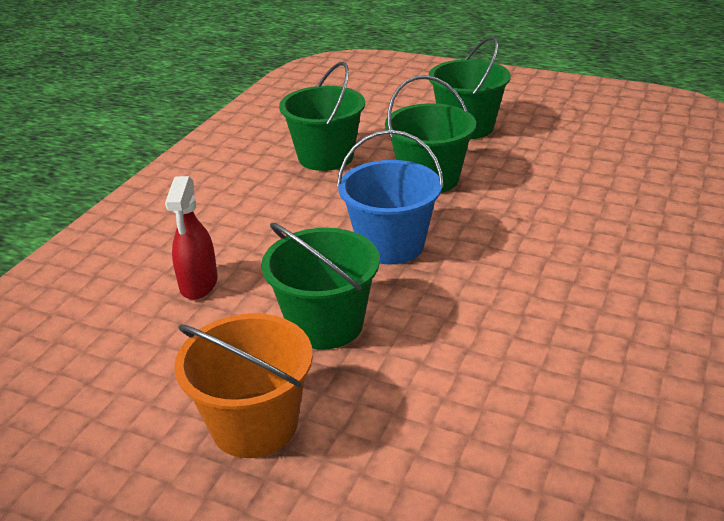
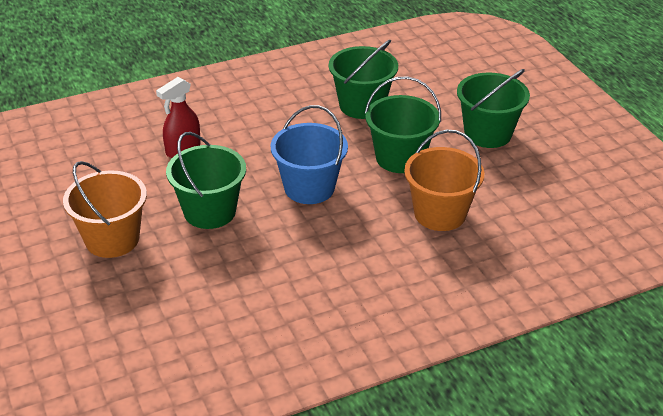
camera: 40 degrees right, 5 degrees up
(536, 201) = (440, 214): none -> orange bucket

